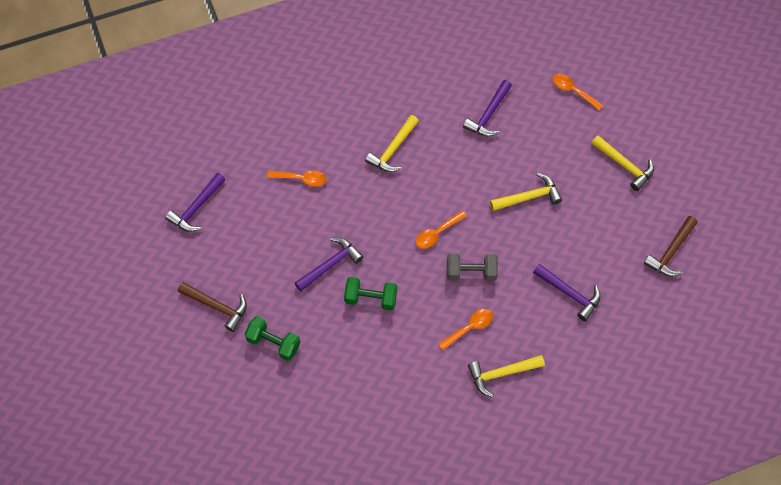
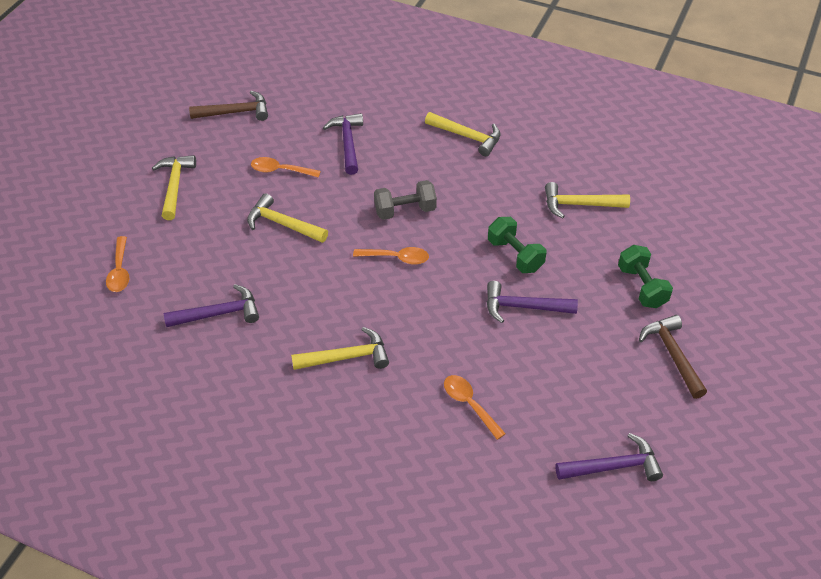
camera: 135 degrees left, 15 degrees down
(369, 379) = (580, 205): none -> yellow hammer
(469, 328) = (455, 178): orange spoon -> orange spoon (280, 170)
(471, 272) = (405, 210): grey dumbbell -> grey dumbbell turned 60 degrees counterclockwise

